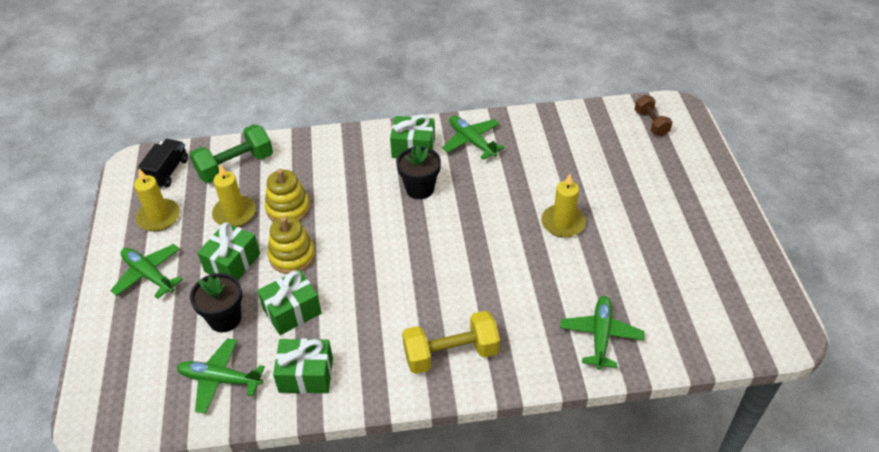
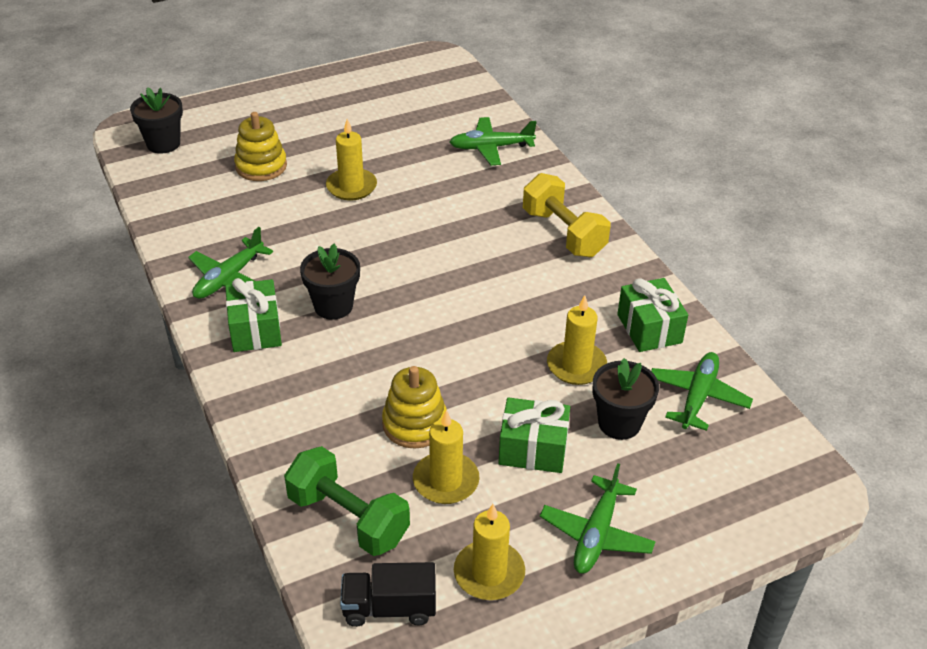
camera: 110 degrees left, 5 degrees down
(220, 379) = (698, 396): green plane -> green plane turned 150 degrees counterclockwise
(292, 256) = (495, 392): yellow stacking toy -> yellow stacking toy (261, 166)
(292, 311) = (576, 366): green gift -> yellow candle
(651, 123) = (163, 144): brown dumbbell -> black flower pot

